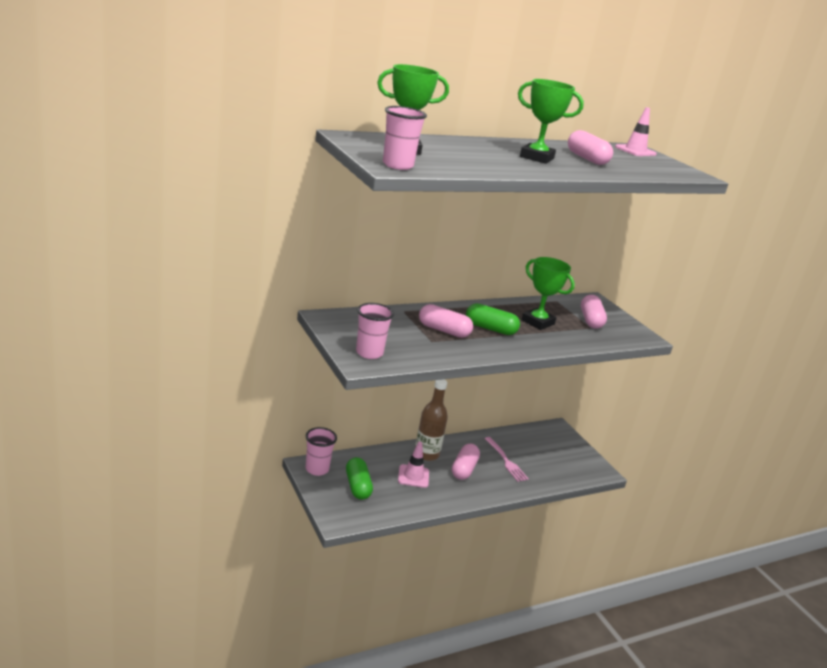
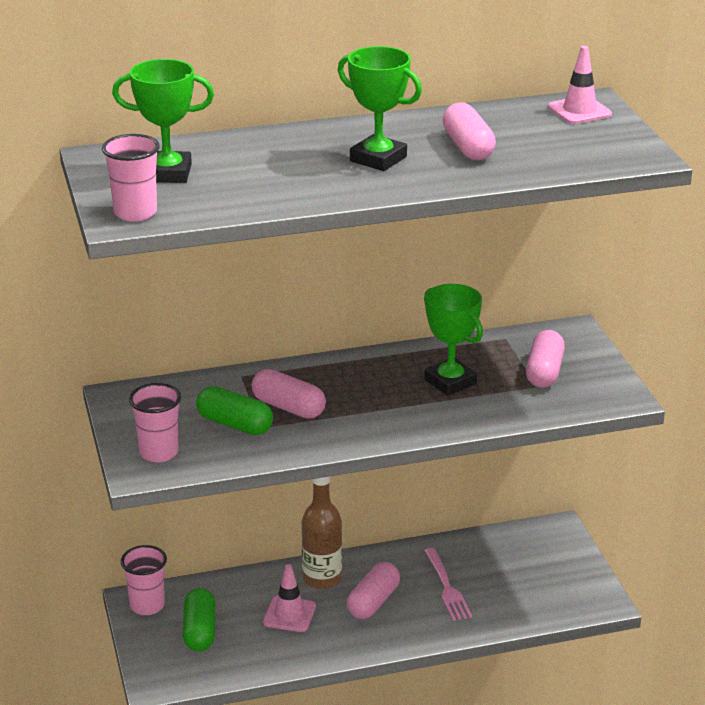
camera: 15 degrees right, 5 degrees up
(490, 329) = (365, 399): green capsule -> green capsule (235, 424)

